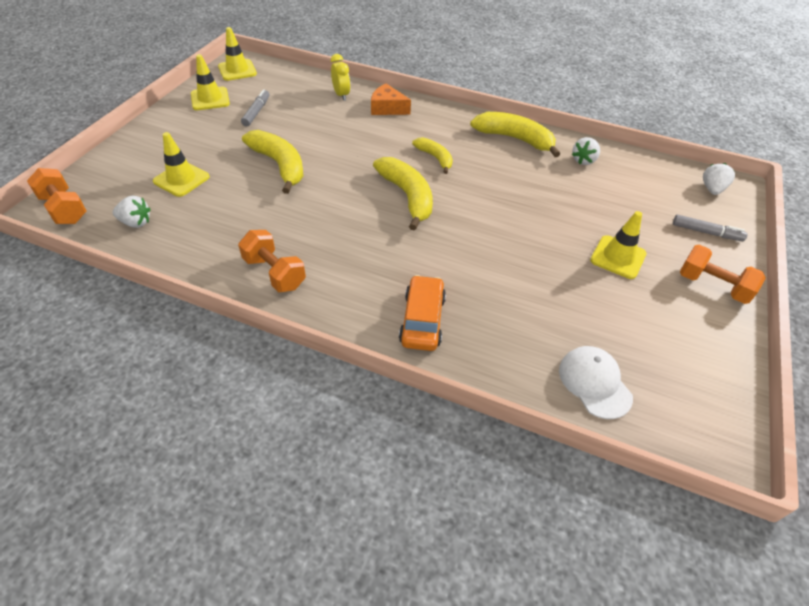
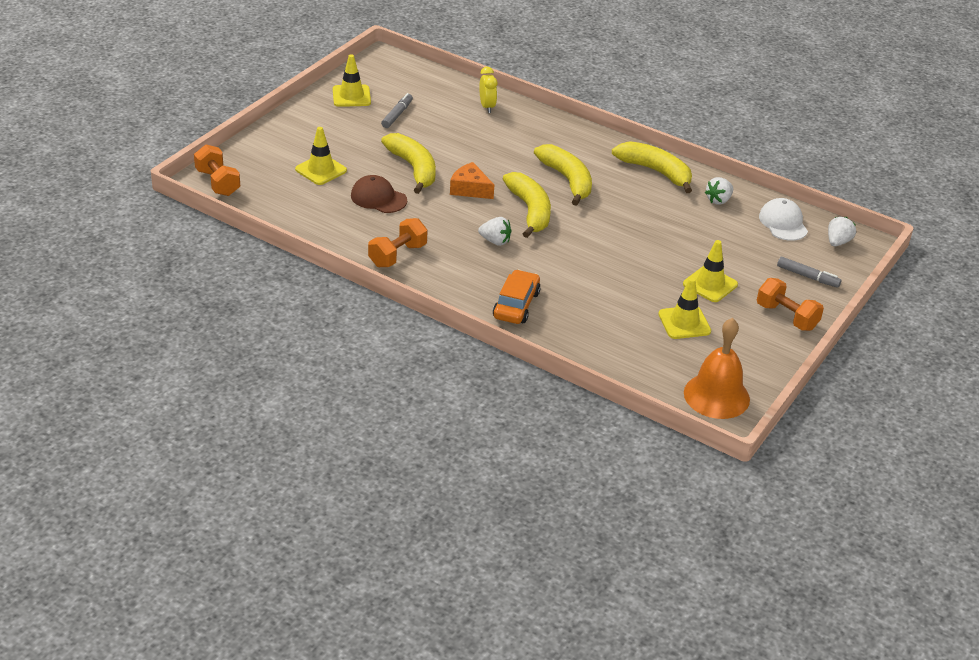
camera: 10 degrees right, 10 degrees down
(136, 222) = (280, 201): white strawberry -> white strawberry (495, 241)
(237, 70) = (381, 68): yellow traffic cone -> yellow traffic cone (684, 323)
(246, 203) = (378, 198): none -> brown cap
(274, 273) = (397, 255): orange dumbbell -> orange dumbbell turned 75 degrees clockwise
(387, 108) = (532, 126): orange cheese -> orange cheese (470, 189)
(435, 158) = (567, 180): yellow banana -> yellow banana, size x1.67
(594, 383) = (644, 364): white cap -> white cap (783, 223)
(696, 416) = (716, 396): none -> orange bell

